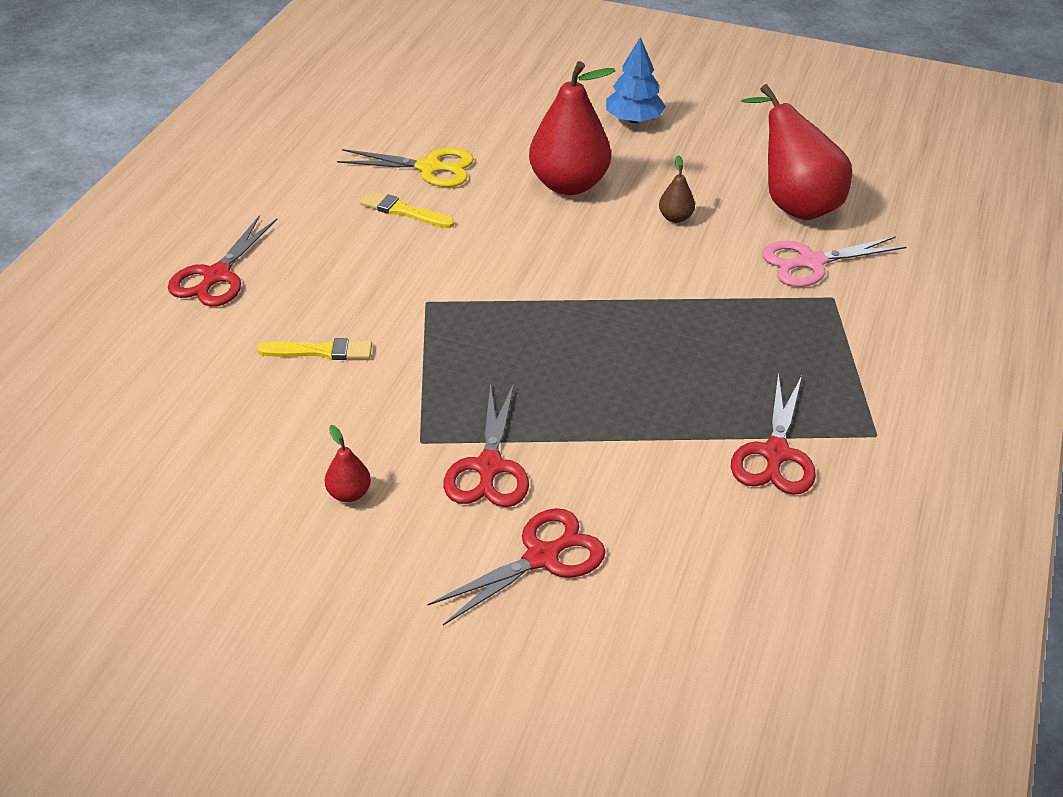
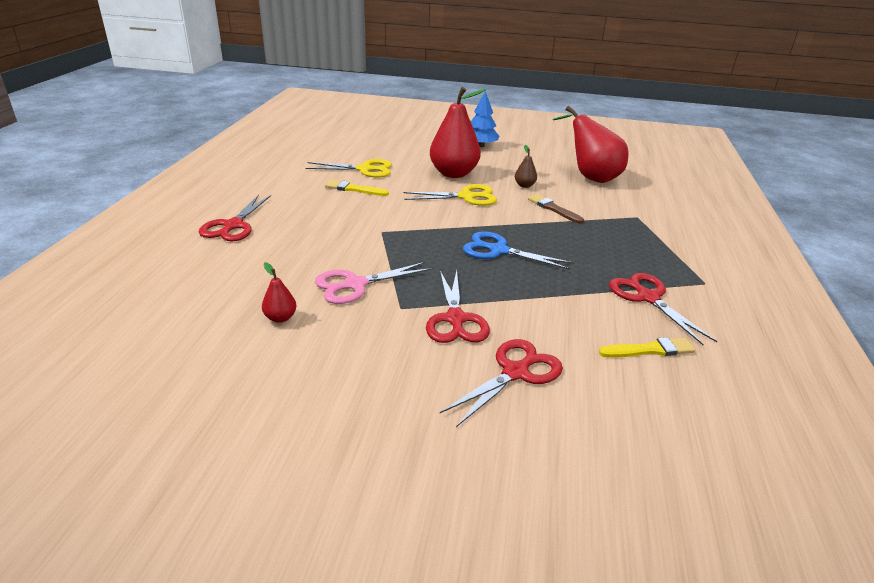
camera: 10 degrees left, 10 degrees down
(320, 351) = (315, 261): yellow brush -> yellow brush (650, 350)
(349, 493) = (356, 343): red pear -> red pear (280, 318)
(573, 237) = (466, 197): none -> yellow scissors
(588, 350) = (498, 250): none -> blue scissors
(703, 271) = (553, 209): none -> brown brush
(775, 454) = (647, 297): red scissors -> red scissors turned 150 degrees clockwise
(811, 262) = (615, 202): pink scissors -> pink scissors (355, 285)

